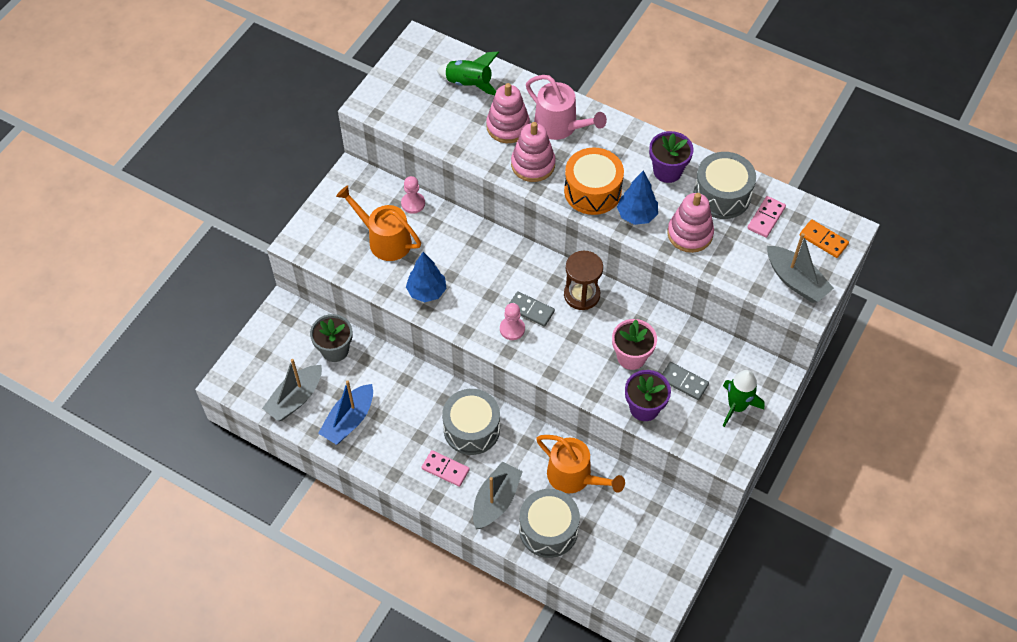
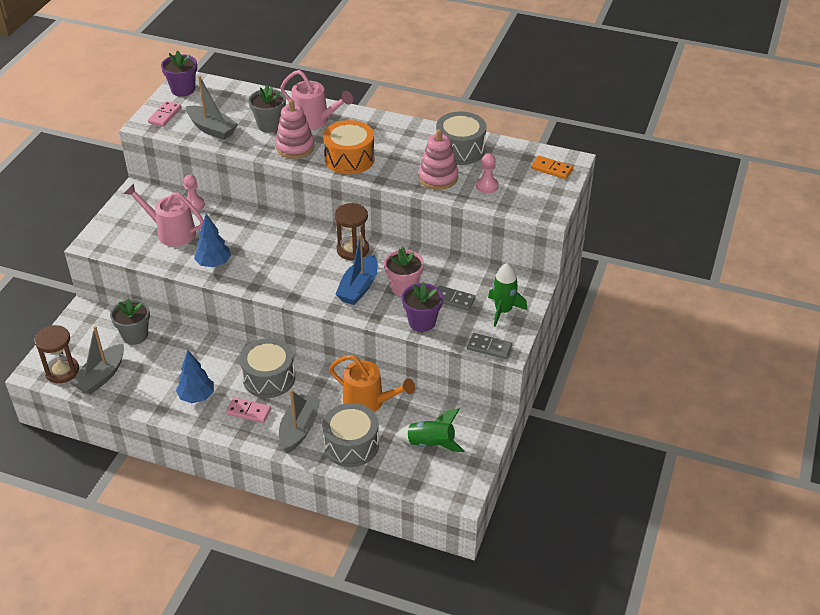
camera: 10 degrees left, 15 degrees down
(255, 385) = (62, 371): none -> brown hourglass
(349, 420) = (154, 386): blue boat -> blue boat (358, 288)
(385, 240) = (171, 232): orange watering can -> pink watering can
(469, 84) = (232, 102): green rocket -> green rocket (431, 444)
(508, 126) = (269, 125): pink stacking toy -> grey flower pot
(512, 329) = (294, 281): pink pawn -> pink pawn (487, 186)
(530, 310) = (309, 266): grey domino -> grey domino (489, 347)
(636, 215) = (390, 170): blue tree -> blue tree (197, 397)
(667, 171) = (411, 139): purple flower pot -> purple flower pot (183, 89)
(766, 218) = (500, 160): pink domino -> pink domino (165, 115)
(795, 281) = (534, 198): grey boat -> grey boat (212, 129)

